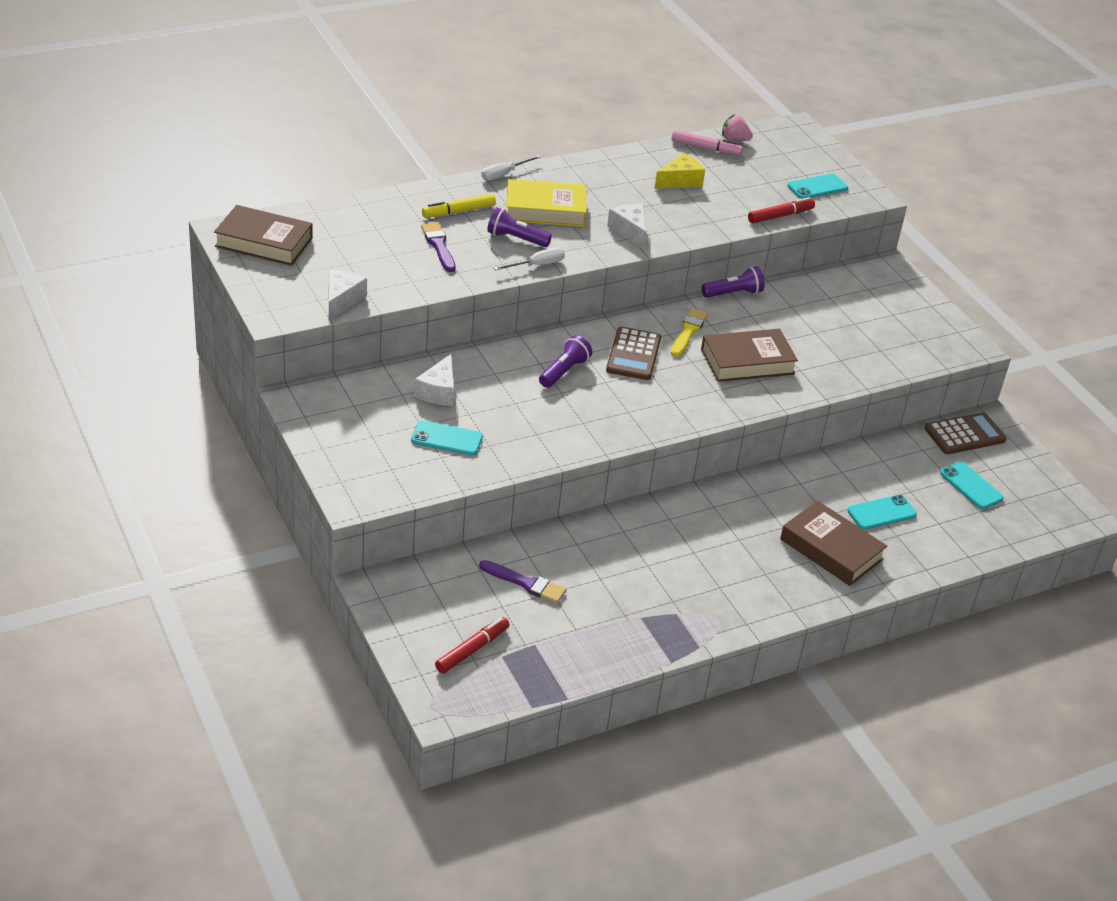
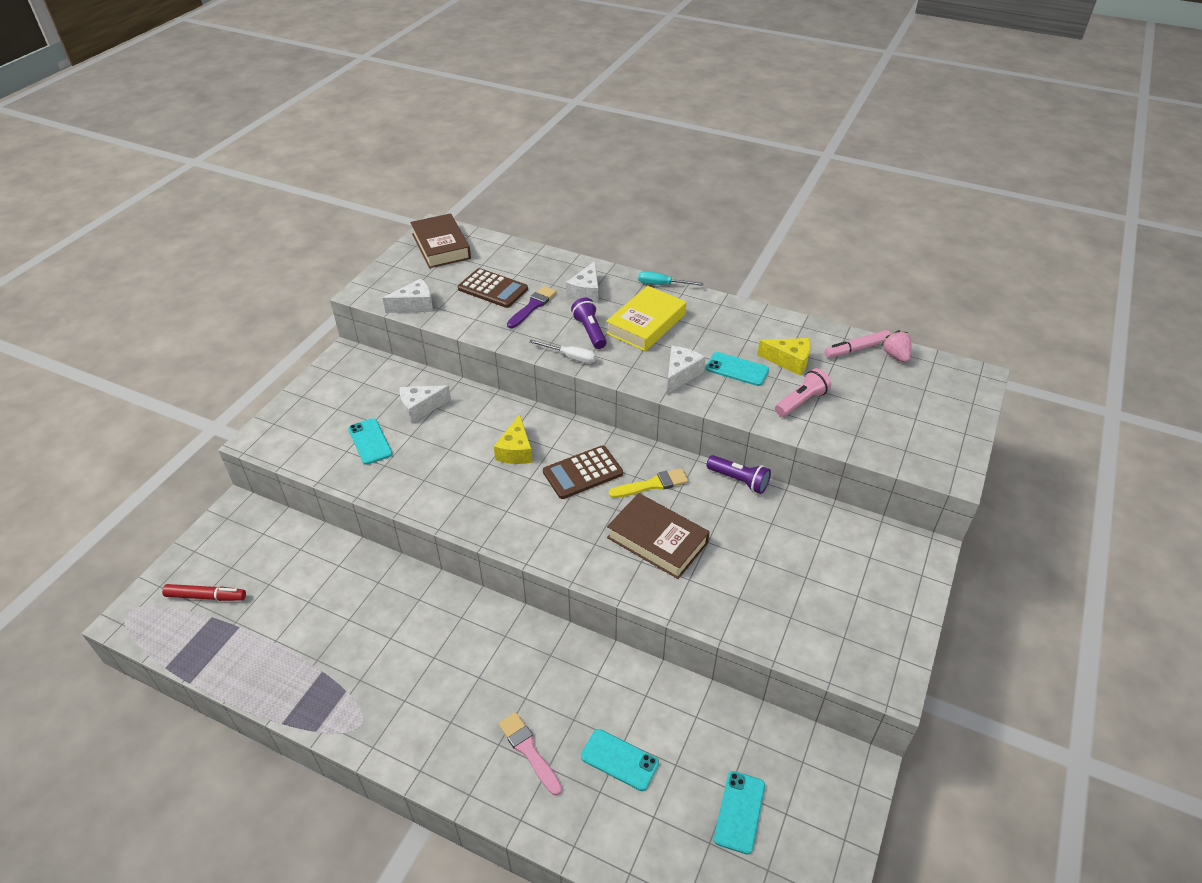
camera: 55 degrees right, 5 degrees up
(458, 211) = (586, 292): yellow marker -> white cheese
(504, 174) = (662, 284): white screwdriver -> turquoise screwdriver
(525, 583) = (305, 581): purple brush -> none
(545, 210) = (646, 324): yellow book -> yellow book turned 75 degrees clockwise
(564, 371) = (516, 450): purple flashlight -> yellow cheese
(705, 148) = (856, 349): pink marker -> pink marker turned 90 degrees clockwise
(730, 203) = (801, 401): none -> pink flashlight
(780, 216) = (830, 437): red marker -> none
(817, 187) = (909, 435): turquoise phone -> turquoise phone (737, 369)
(831, 549) = (529, 750): brown book -> pink brush
(964, 434) = (811, 760): brown calculator -> brown calculator (493, 289)

